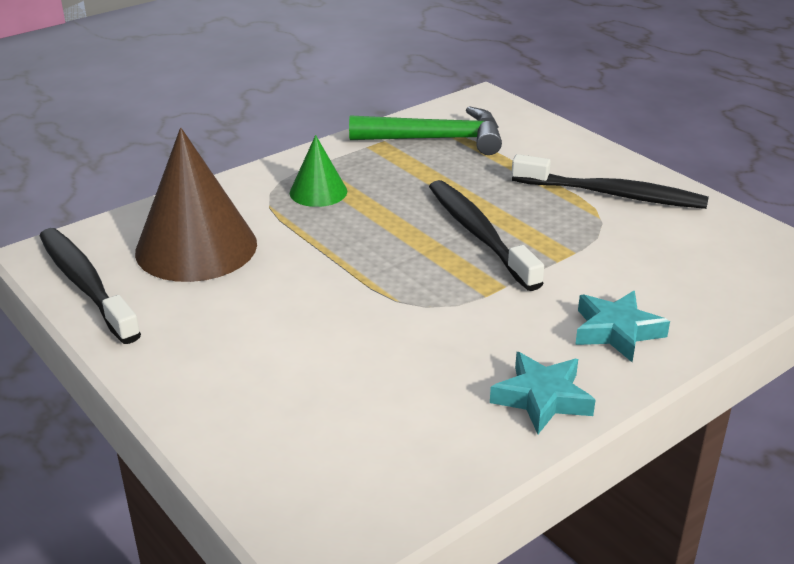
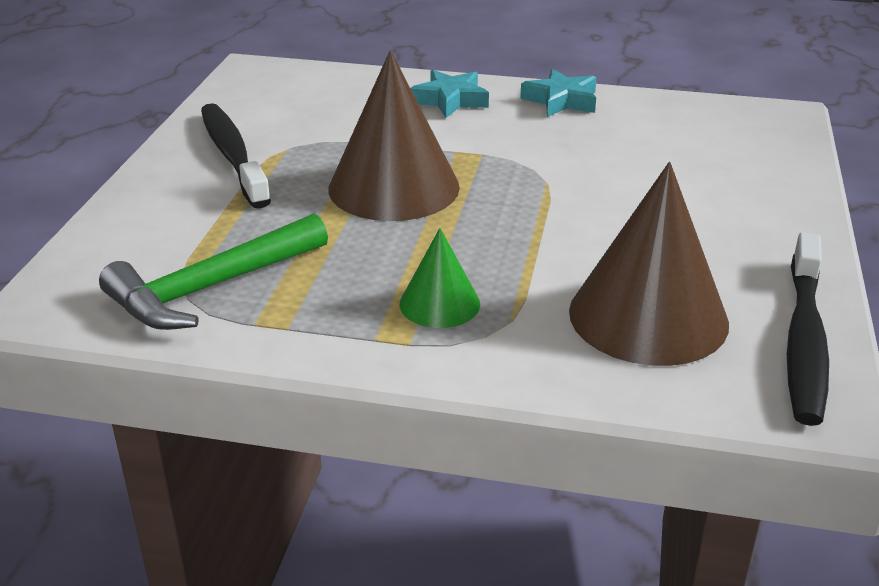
camera: 130 degrees left, 0 degrees up
(437, 139) = (210, 288): green hammer -> green hammer turned 90 degrees counterclockwise
(479, 234) = (394, 187): black toothbrush -> brown cone

